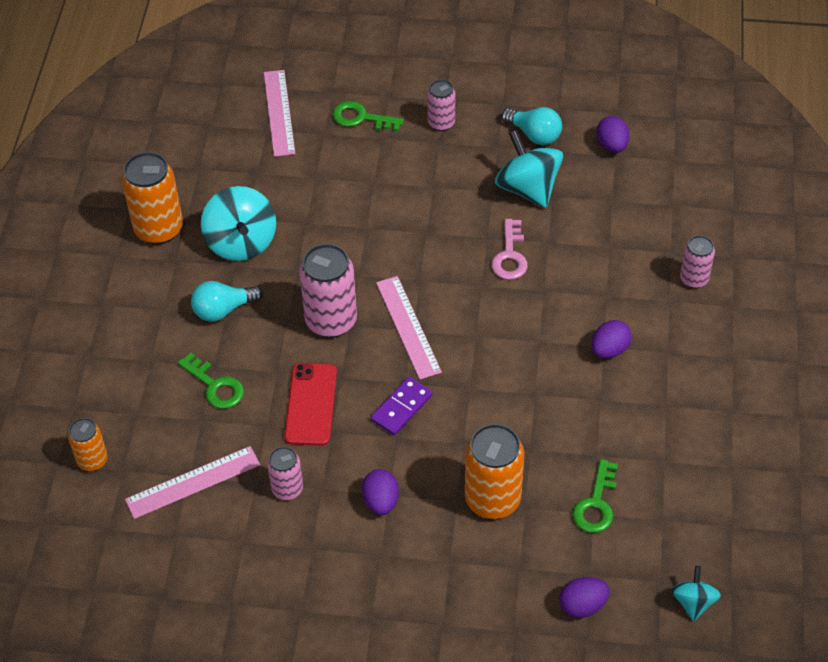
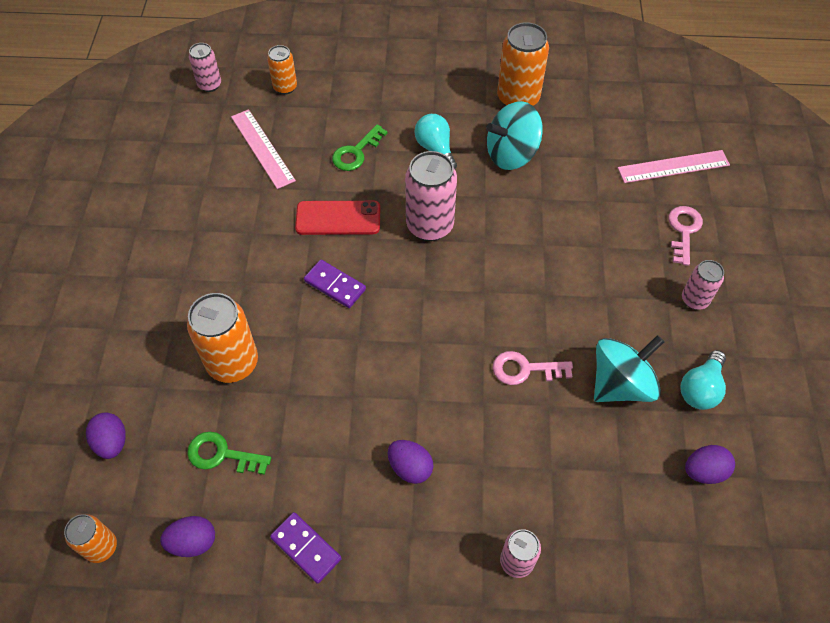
camera: 85 degrees right, 5 degrees up
(287, 489) = (253, 209): pink can -> pink can (209, 85)
(361, 118) = (683, 231): green key -> pink key
(381, 501) = (236, 276): purple egg -> purple egg (193, 542)
(408, 327) = (427, 285): pink ruler -> none
(688, 431) = (306, 548): none -> purple domino
(693, 602) = (101, 547): turquoise spinning top -> orange can

